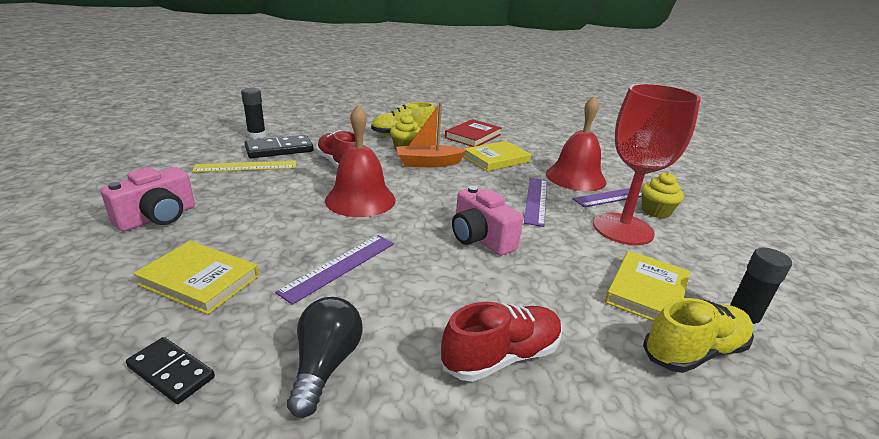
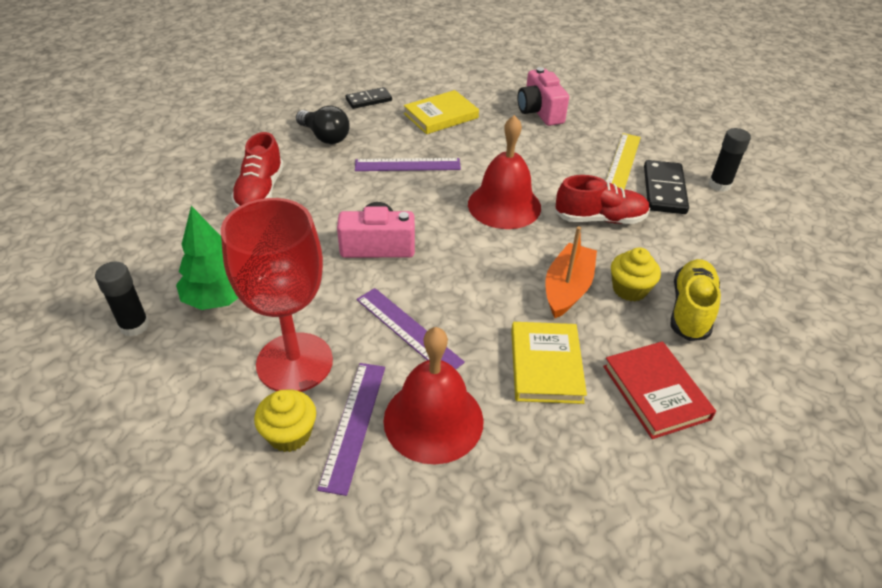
camera: 125 degrees right, 15 degrees up
(339, 266) = (407, 165): purple ruler -> purple ruler turned 75 degrees counterclockwise
(646, 291) = (218, 298): yellow book -> green tree
(694, 351) = (158, 273): yellow shoe -> none

